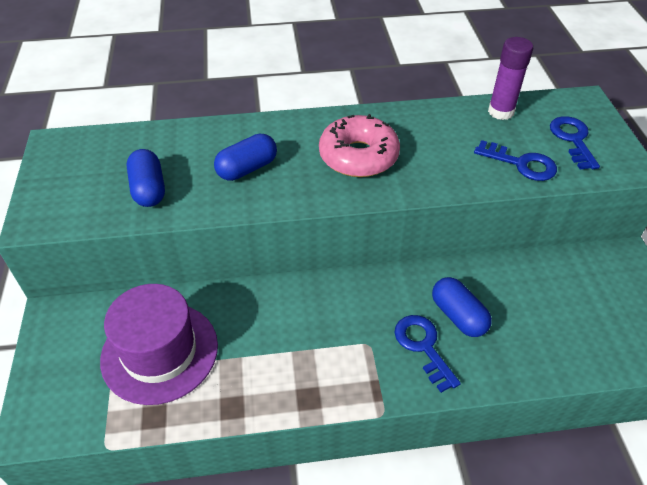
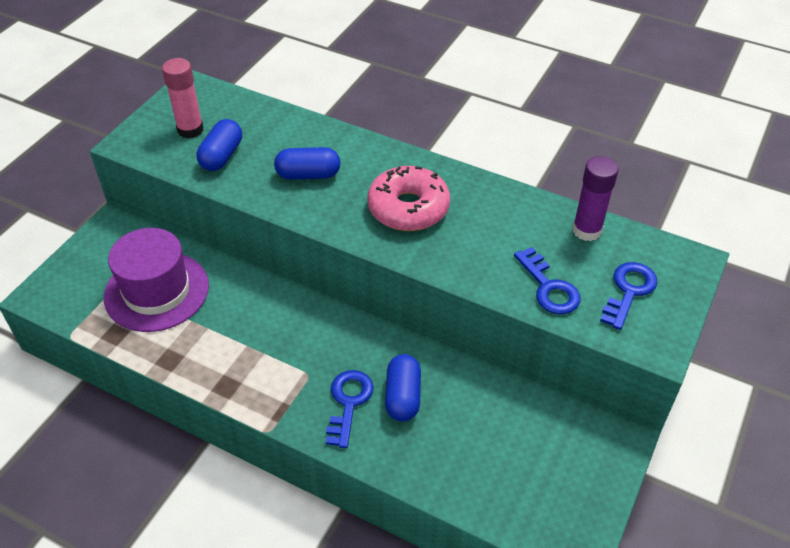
camera: 35 degrees right, 0 degrees up
(93, 180) = (190, 130): none -> pink glue stick

